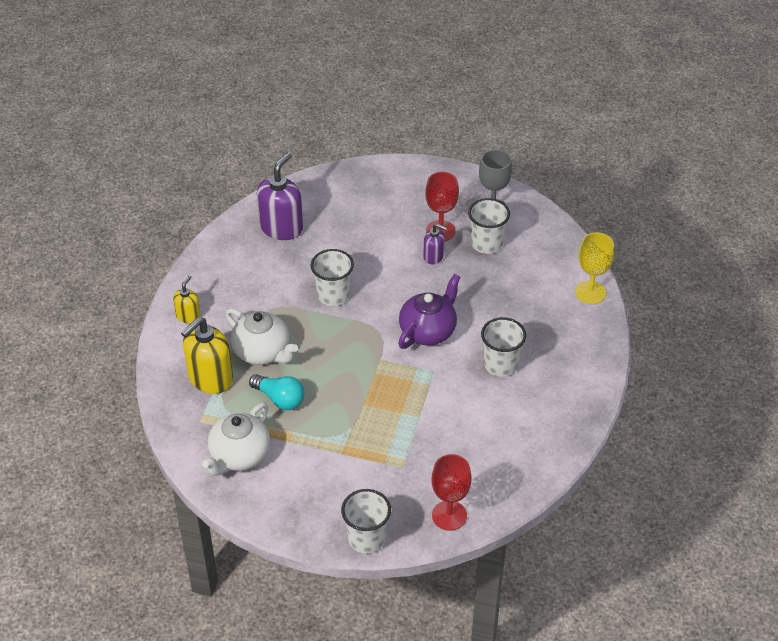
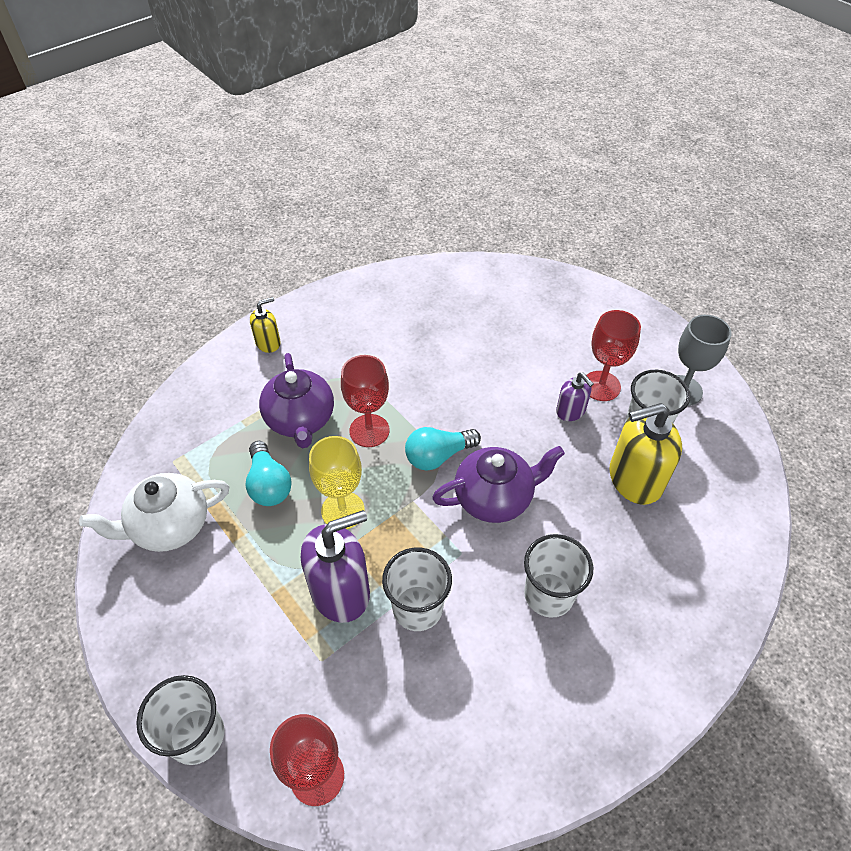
camera: 35 degrees right, 5 degrees up
(210, 378) = (226, 420): yellow soap dispenser -> yellow soap dispenser (634, 479)
(262, 352) = (300, 420): white teapot -> purple teapot
(281, 227) = (435, 299): purple soap dispenser -> purple soap dispenser (341, 591)
(315, 334) = (369, 430): none -> red goblet
(333, 295) = (425, 397): white cup -> white cup (417, 608)
(373, 326) = (438, 456): none -> turquoise light bulb
(590, 292) = (738, 563): yellow goblet -> yellow goblet (343, 510)

